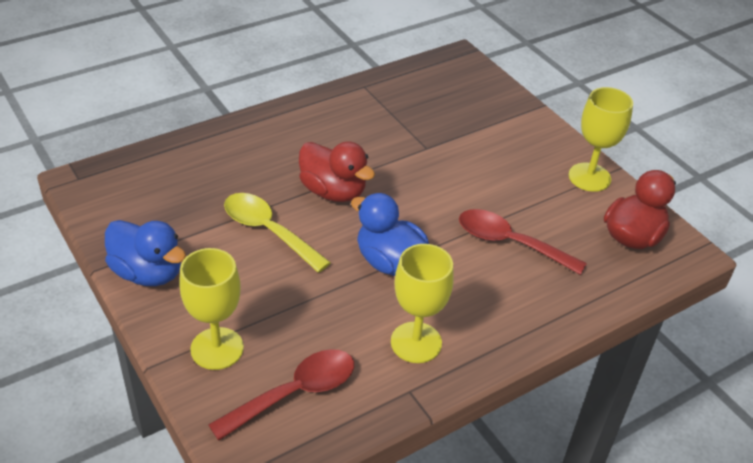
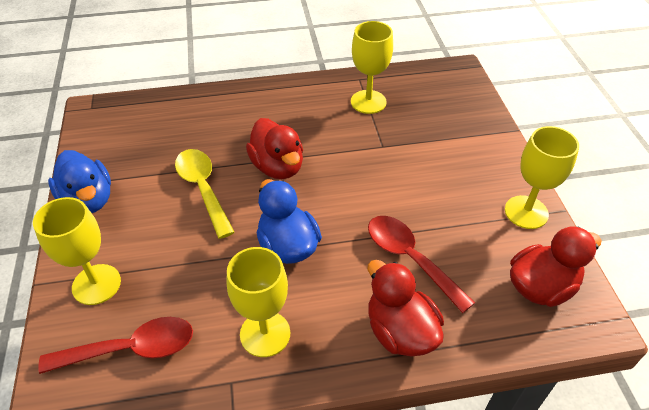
camera: 25 degrees right, 5 degrees up
(387, 107) = (368, 102): none -> yellow goblet
(535, 305) = (400, 331): none -> red duck

